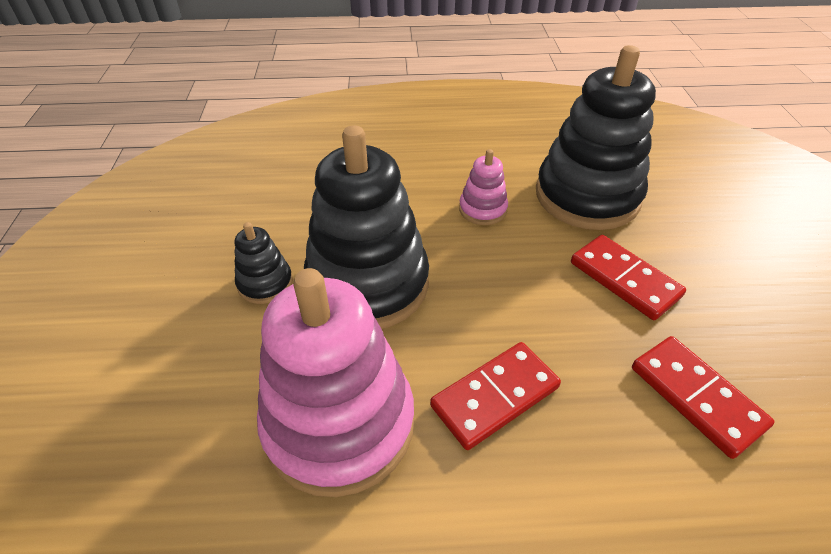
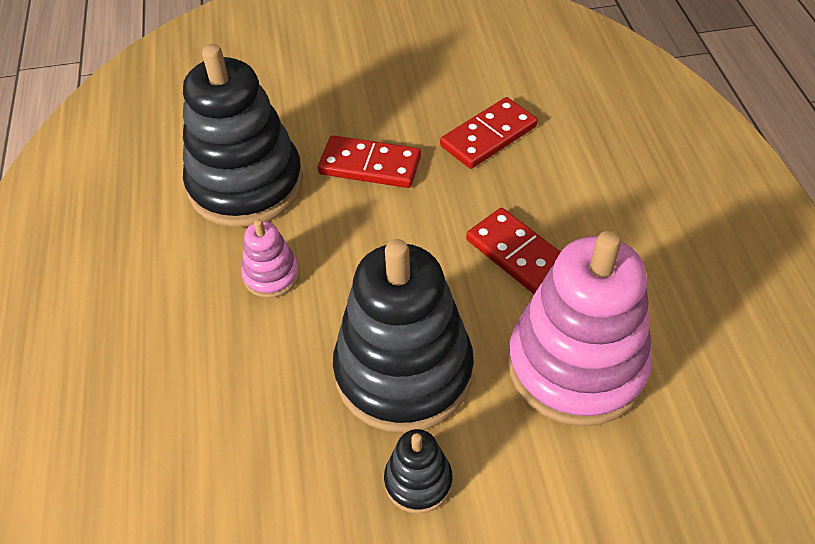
camera: 95 degrees left, 5 degrees up
(624, 279) = (370, 165): red domino -> red domino turned 60 degrees clockwise

